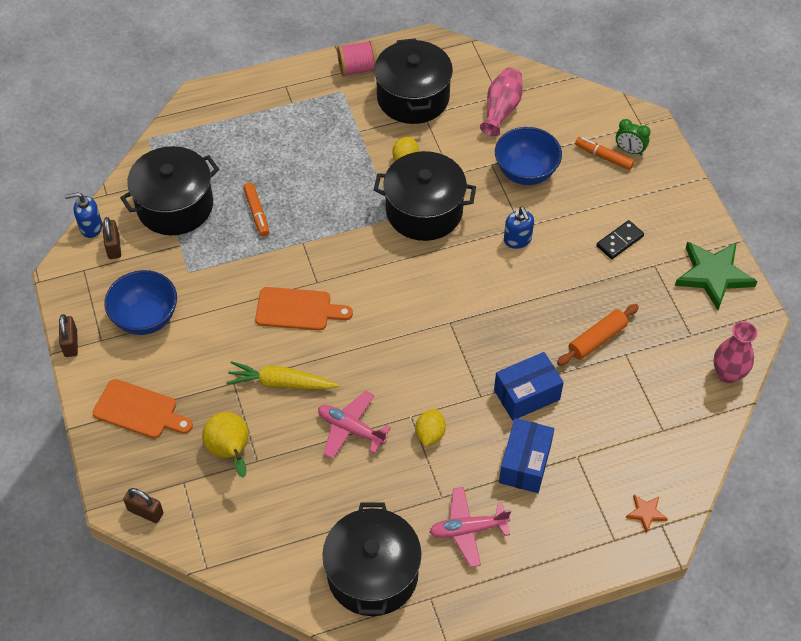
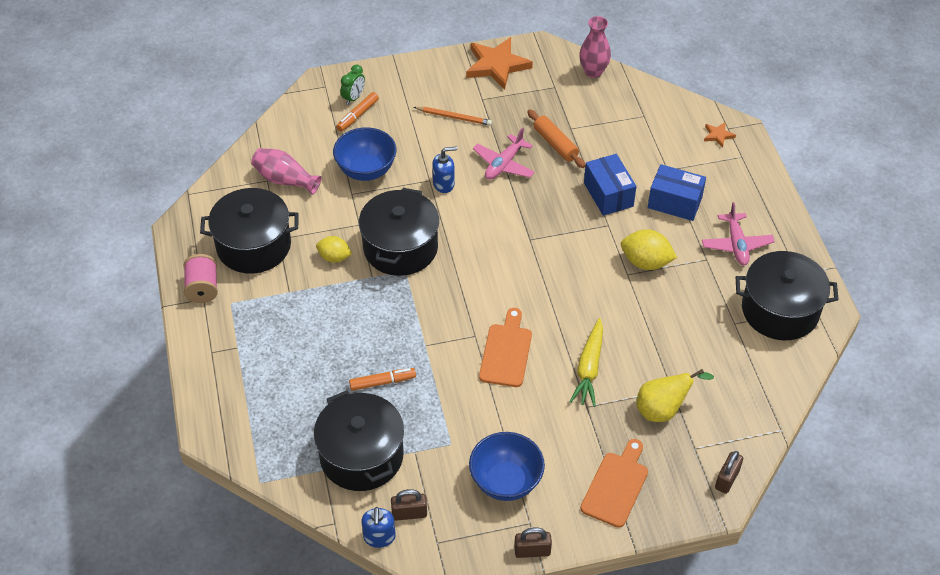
camera: 85 degrees left, 5 degrees down
(351, 429) = (640, 317): pink plane -> pink plane (504, 164)
(430, 434) = (646, 262): yellow lemon -> yellow lemon, size x1.51
(619, 241) = (454, 117): black domino -> orange pencil
(713, 275) = (496, 65): green star -> orange star

